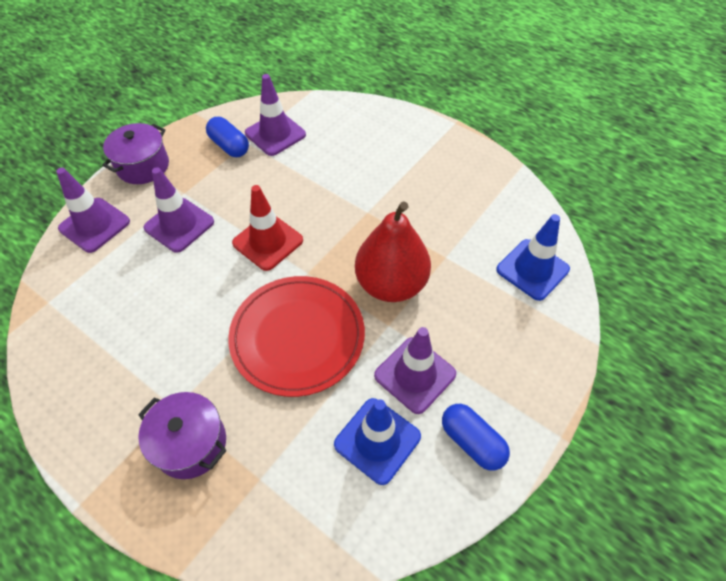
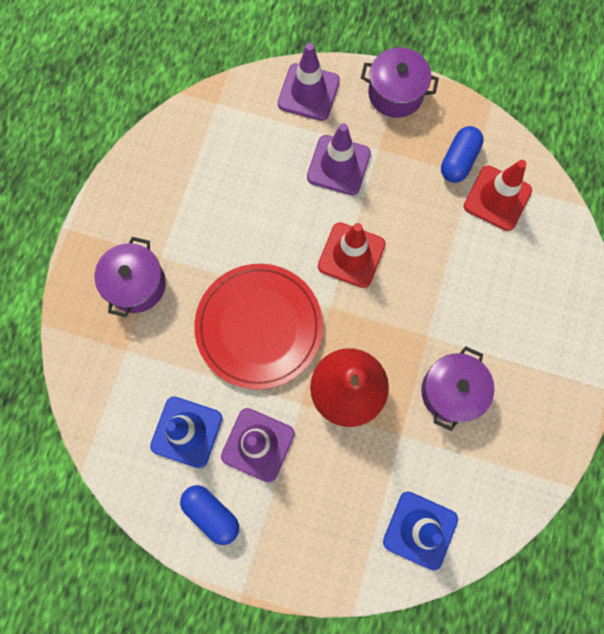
camera: 70 degrees right, 20 degrees up
(275, 134) = (497, 198): purple traffic cone -> red traffic cone
(421, 211) = (451, 391): none -> purple pot
(472, 442) = (211, 513): blue capsule -> blue capsule turned 75 degrees counterclockwise

